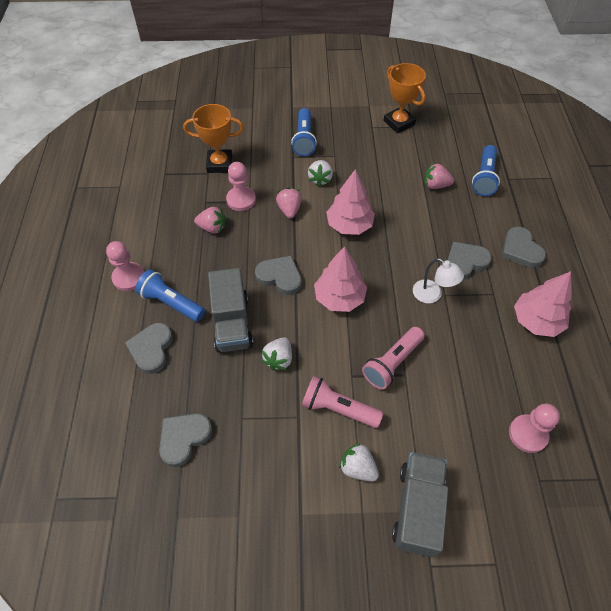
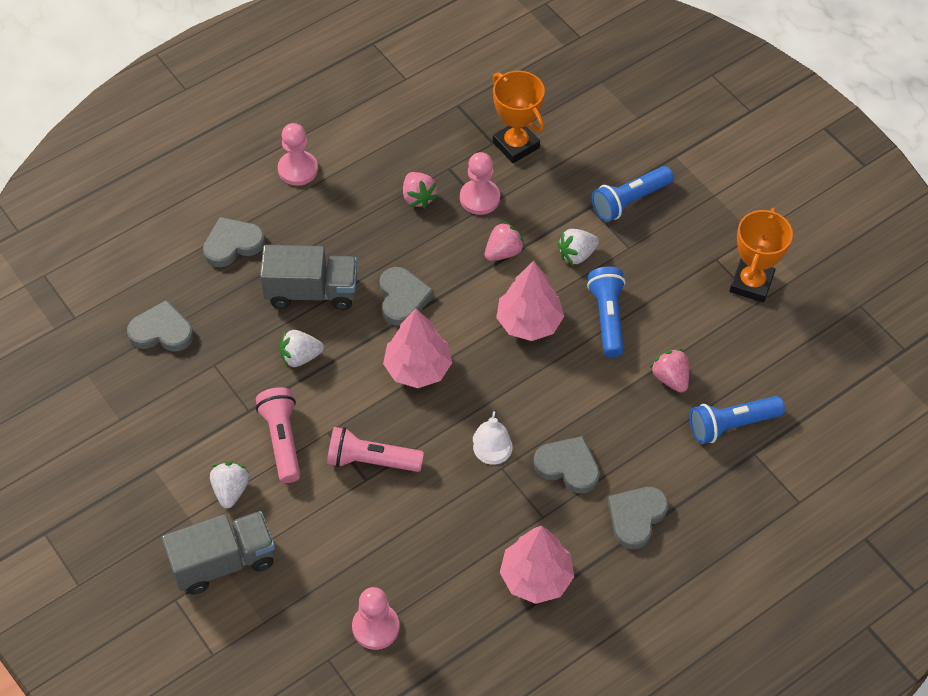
camera: 55 degrees right, 0 degrees up
(171, 303) = (296, 225): blue flashlight -> blue flashlight (607, 317)
(232, 323) = (312, 291): grey truck -> grey truck turned 135 degrees counterclockwise

